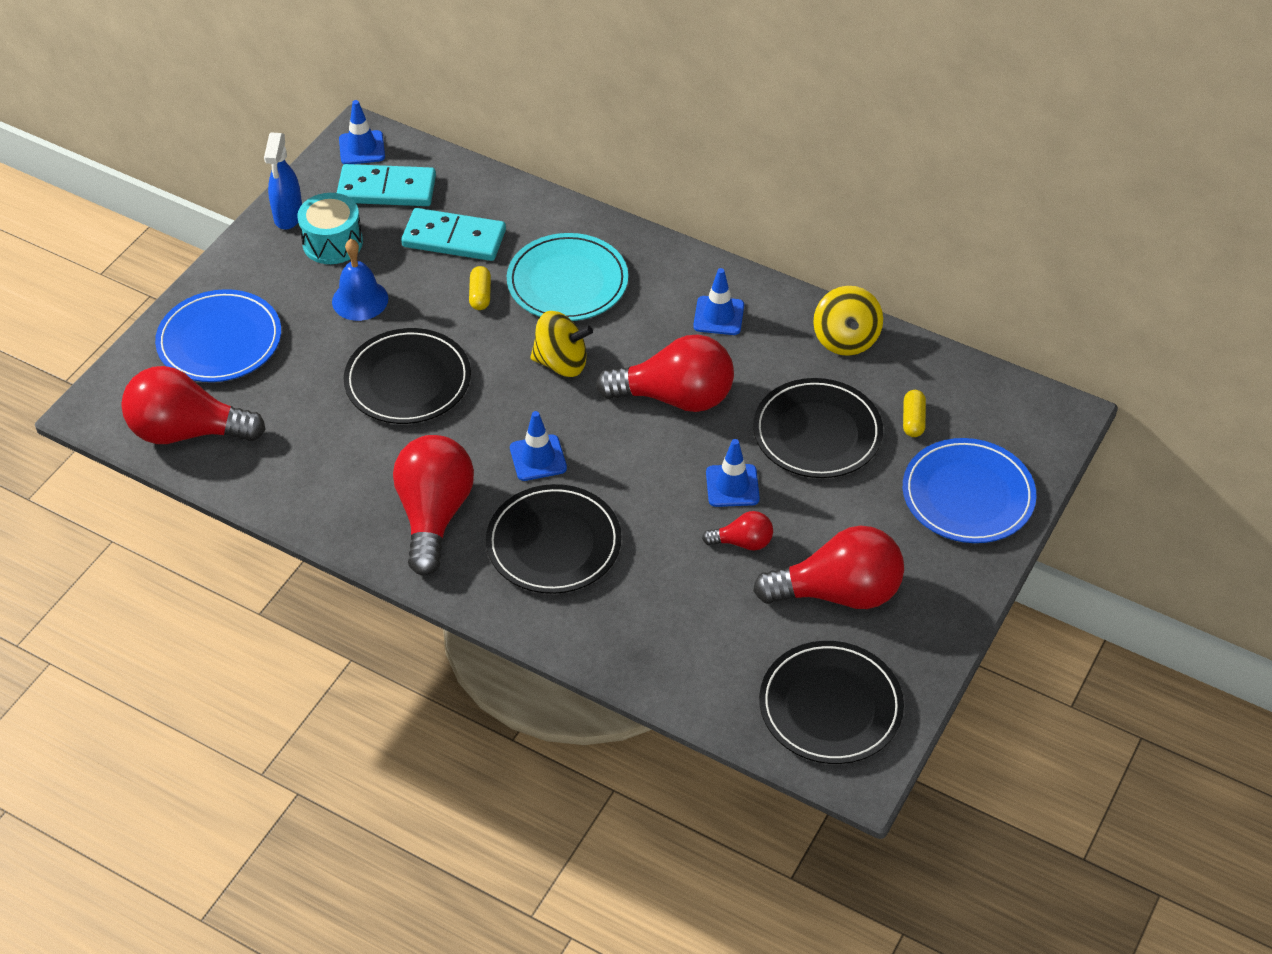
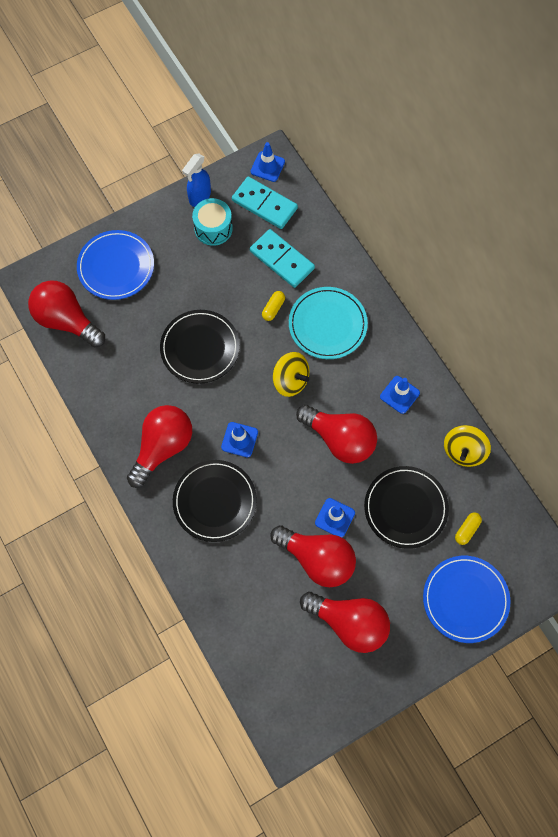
camera: 30 degrees right, 20 degrees up
(360, 300) = (205, 277): blue bell -> none
(742, 542) = (317, 559): red light bulb -> red light bulb, size x2.06
(830, 706) = (299, 693): black plate -> none

